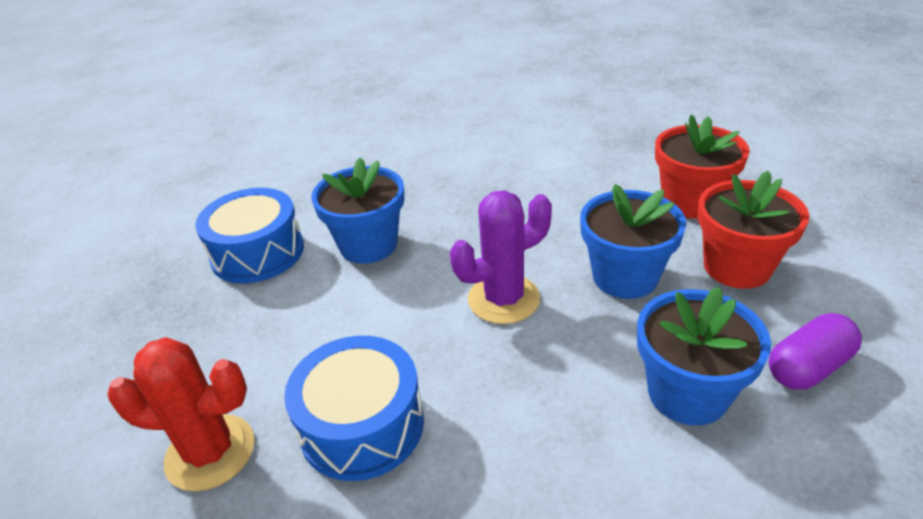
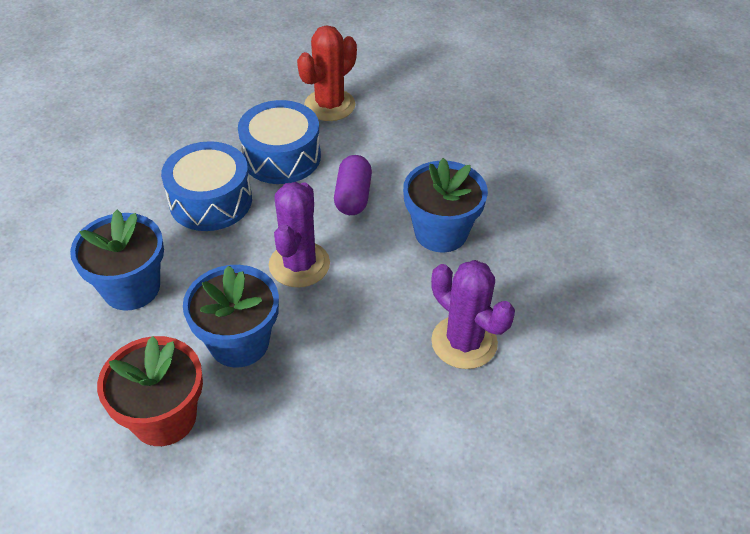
camera: 125 degrees right, 10 degrees up
(257, 252) = (495, 176): blue drum -> blue drum (210, 201)
(471, 183) = (464, 342): none -> purple cactus
(690, 202) = (258, 475): red flower pot -> none
(808, 367) = (67, 359): purple capsule -> purple capsule (353, 196)

